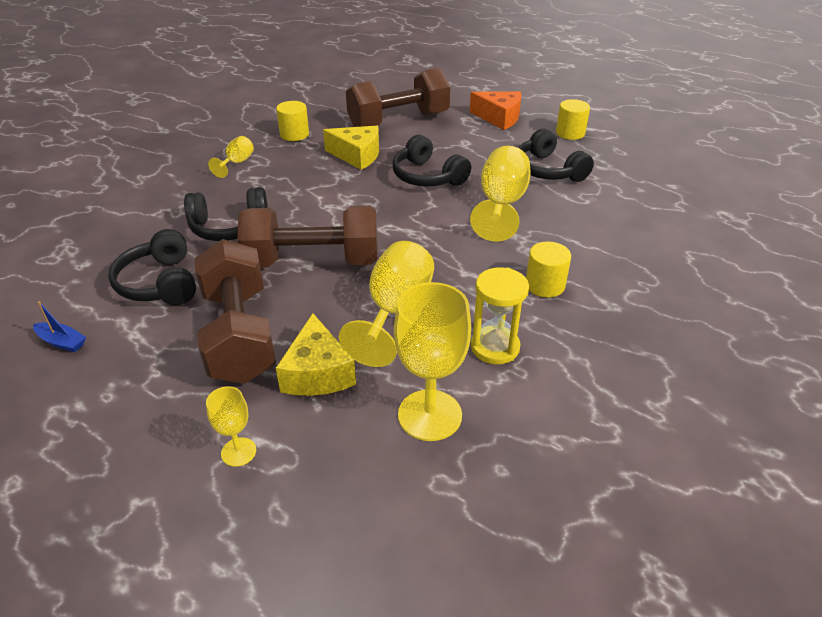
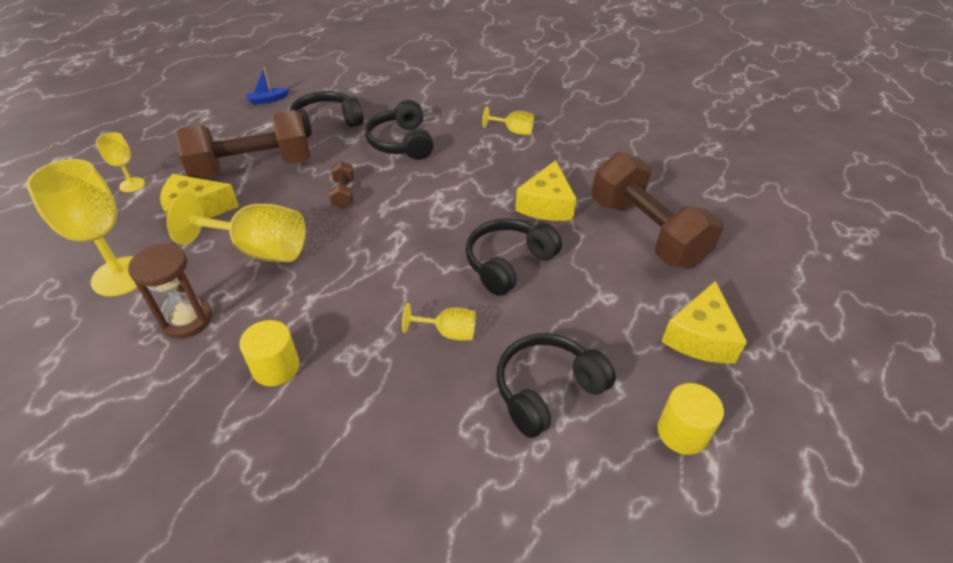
camera: 85 degrees right, 5 degrees up
(62, 342) = (268, 100): blue boat -> blue boat turned 45 degrees clockwise
(294, 134) = (582, 157): yellow cylinder -> none
(313, 262) = (343, 194): brown dumbbell -> brown dumbbell, size x0.42
(495, 347) = (187, 320): yellow hourglass -> brown hourglass
(499, 118) = (700, 337): orange cheese -> yellow cheese
(501, 205) = (448, 332): yellow goblet -> yellow goblet, size x0.51

